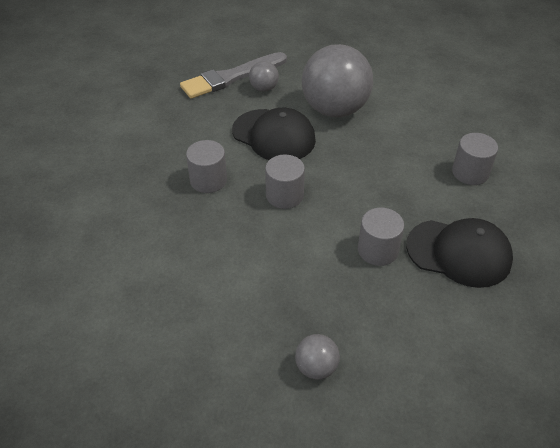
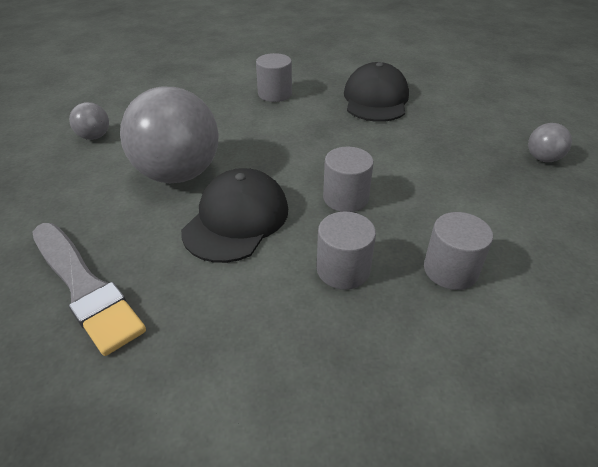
camera: 100 degrees left, 5 degrees down
(264, 88) = (123, 243): grey ball -> grey ball (94, 136)
(378, 250) = (394, 135): grey cylinder -> grey cylinder (450, 270)

